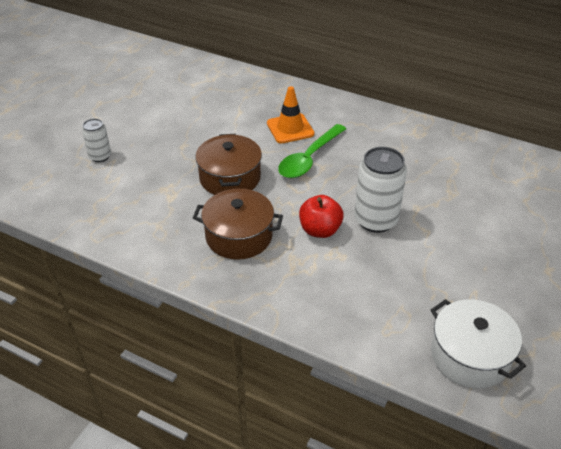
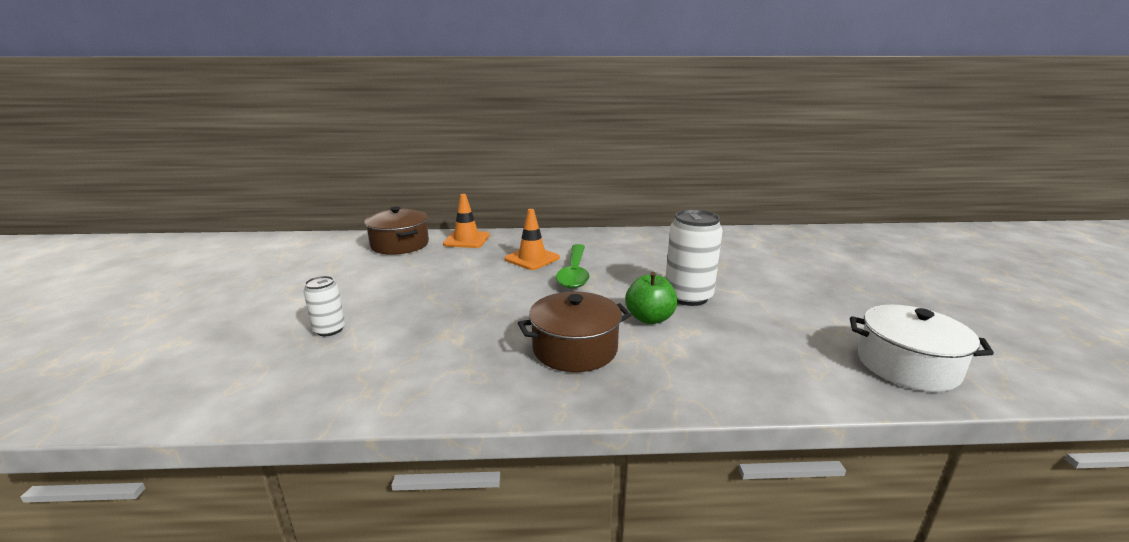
camera: 30 degrees left, 20 degrees down
(230, 178) = (511, 306): brown pot -> brown pot (400, 245)
(256, 86) = (466, 240): none -> orange traffic cone
(320, 230) = (649, 318): red apple -> green apple

